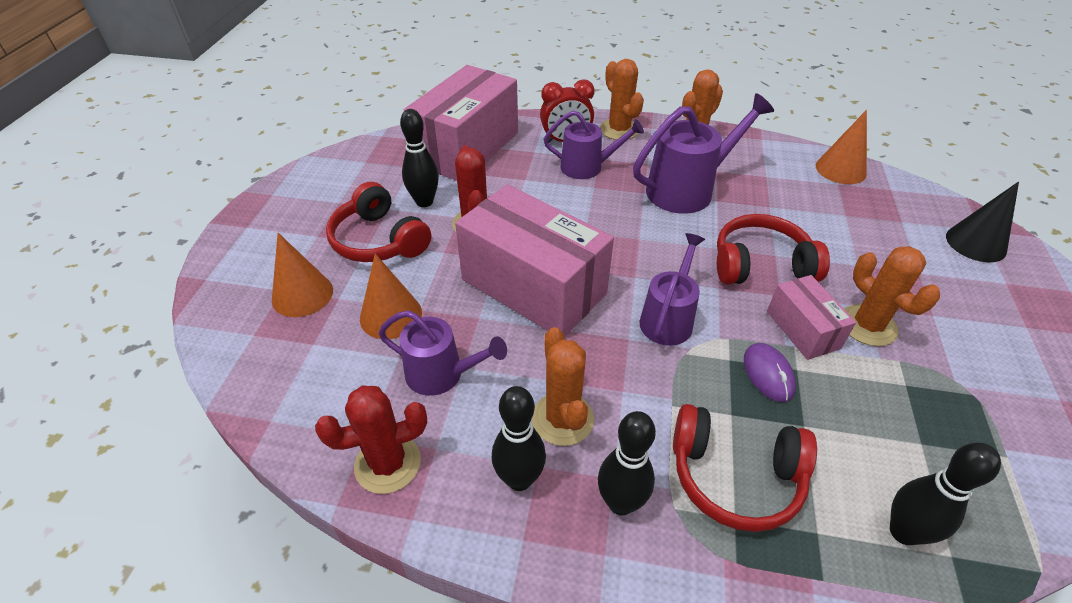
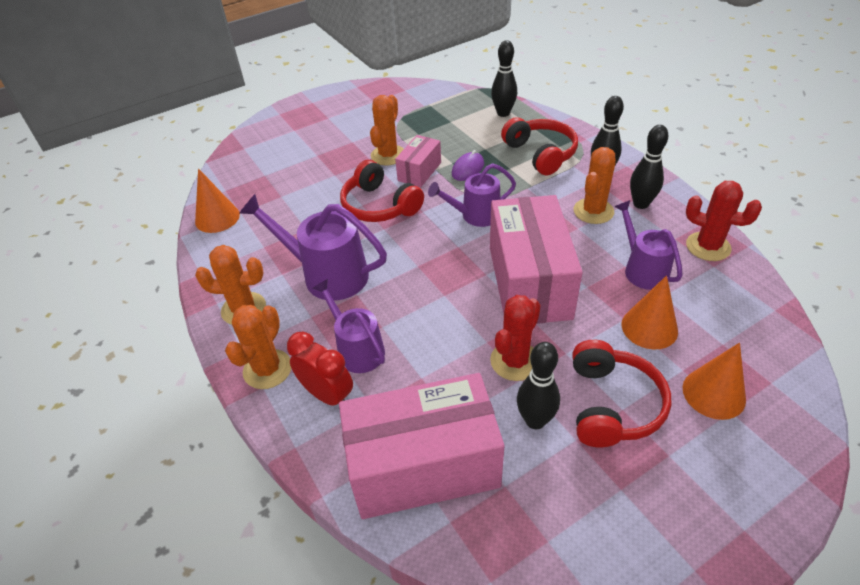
camera: 130 degrees left, 0 degrees up
(976, 243) = (262, 146): black cone -> none

